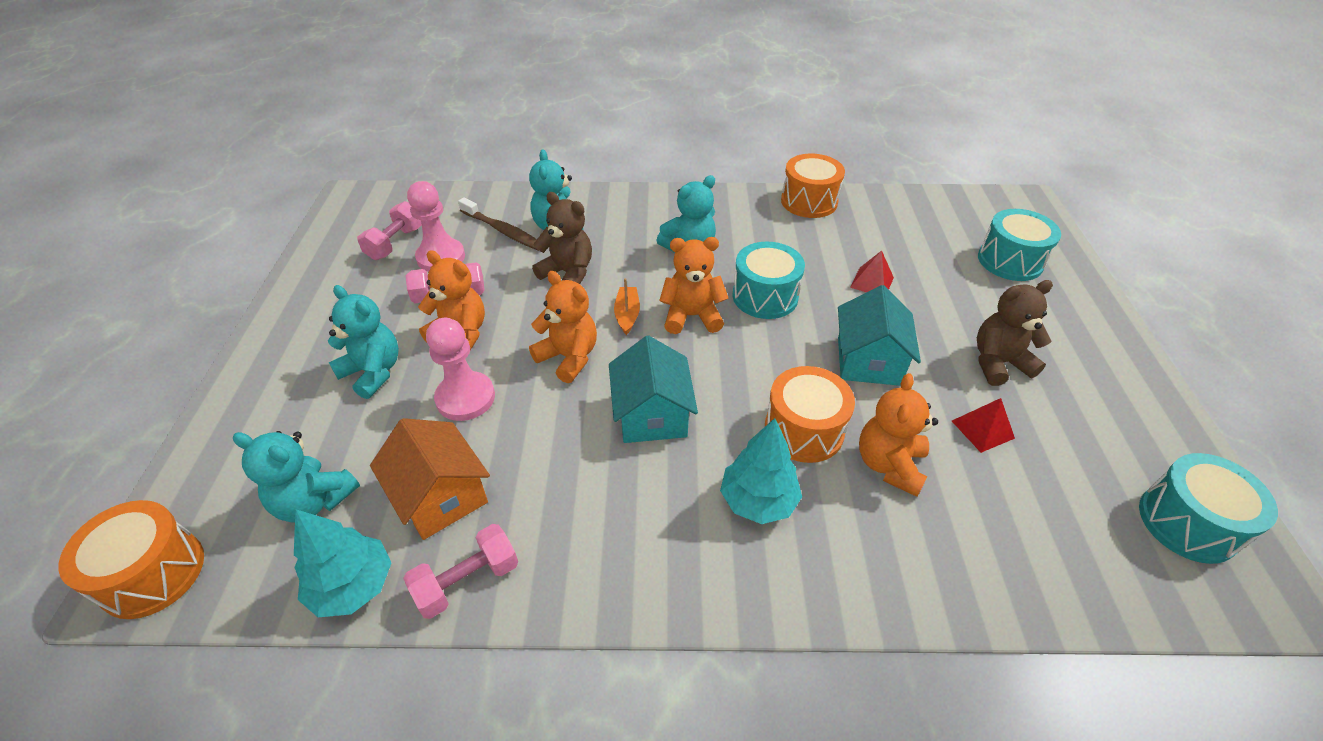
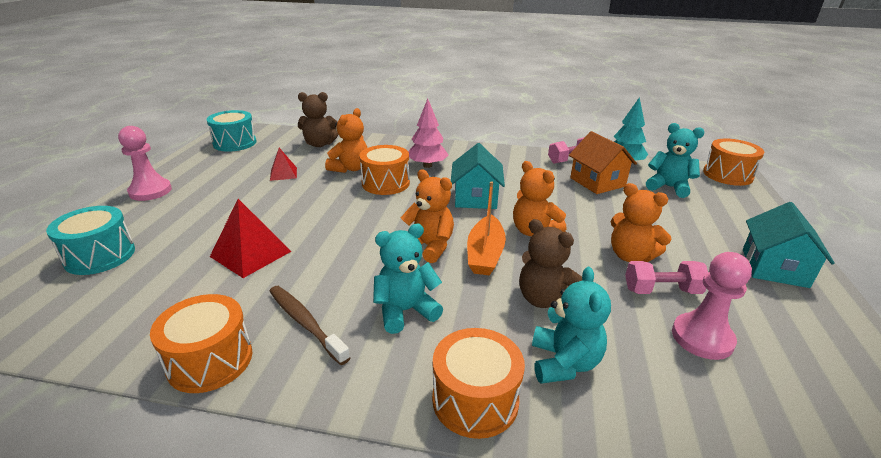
camera: 170 degrees left, 15 degrees down
(373, 372) = (686, 239): turquoise teddy bear -> none
(395, 243) = (780, 368): pink dumbbell -> none
(465, 398) = (604, 218): pink pawn -> pink pawn (150, 191)
(503, 231) = (641, 369): brown toothbrush -> brown toothbrush (305, 323)
(622, 202) = (475, 400): none -> orange drum
(627, 314) = (485, 254): orange boat -> orange boat, size x1.63
(692, 316) = (429, 246): orange teddy bear -> orange teddy bear turned 150 degrees counterclockwise
(758, 501) = (427, 165): turquoise tree -> pink tree
(765, 296) = (356, 254): turquoise drum -> none
(868, 361) = (314, 206): turquoise house -> turquoise house (774, 268)
(872, 282) = (251, 253): red pyramid -> red pyramid, size x1.68
(998, 363) = (229, 196): brown teddy bear -> brown teddy bear (319, 144)

